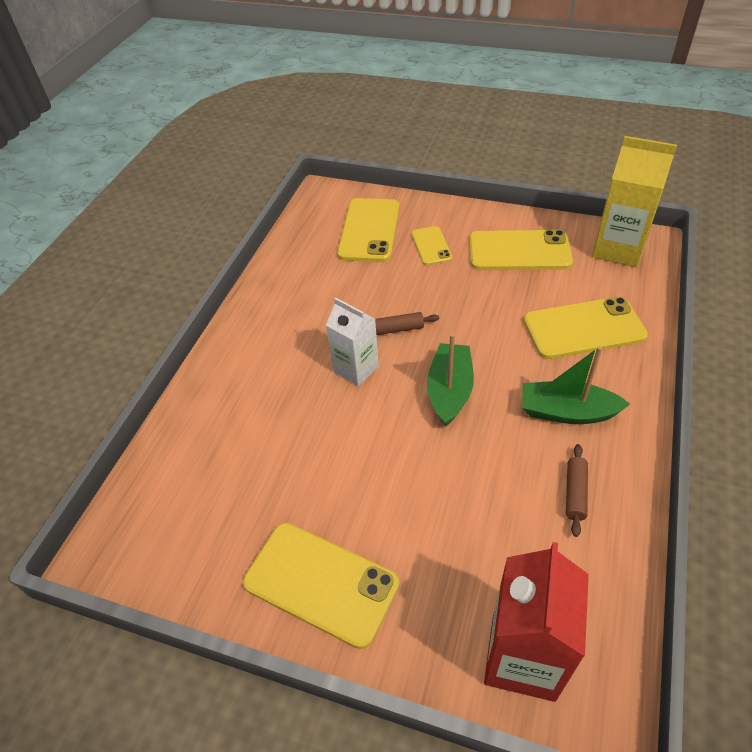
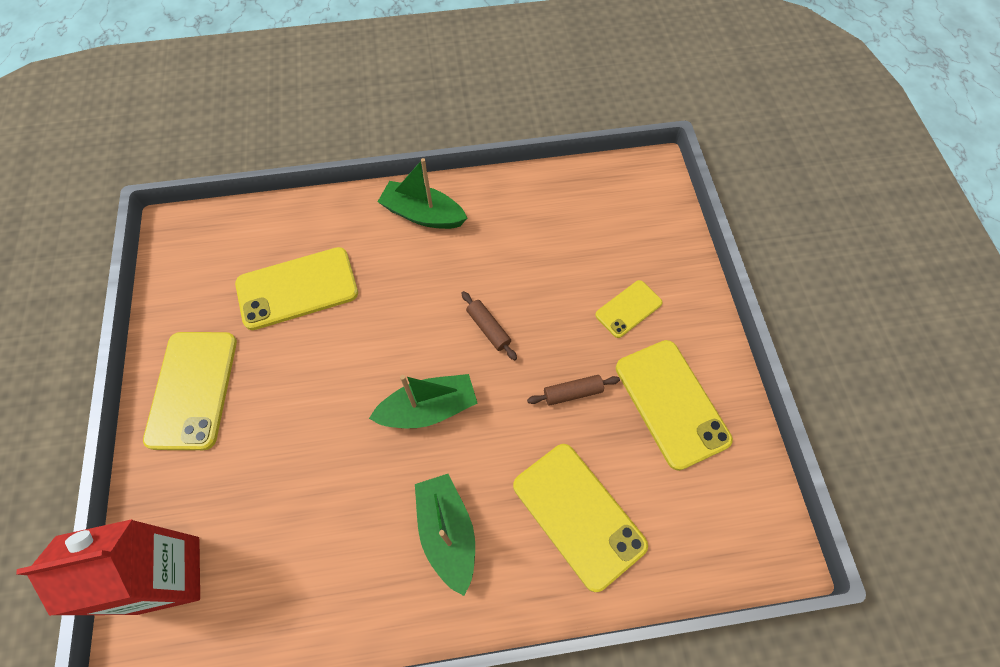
camera: 60 degrees right, 15 degrees up
(254, 336) = (423, 214): none -> green boat
(356, 369) = (420, 315): white carton -> none
(369, 230) = (619, 240): yellow phone -> yellow phone (297, 288)
(575, 493) = (348, 570): brown rolling pin -> brown rolling pin (572, 392)
(618, 249) = (741, 517): yellow carton -> none

